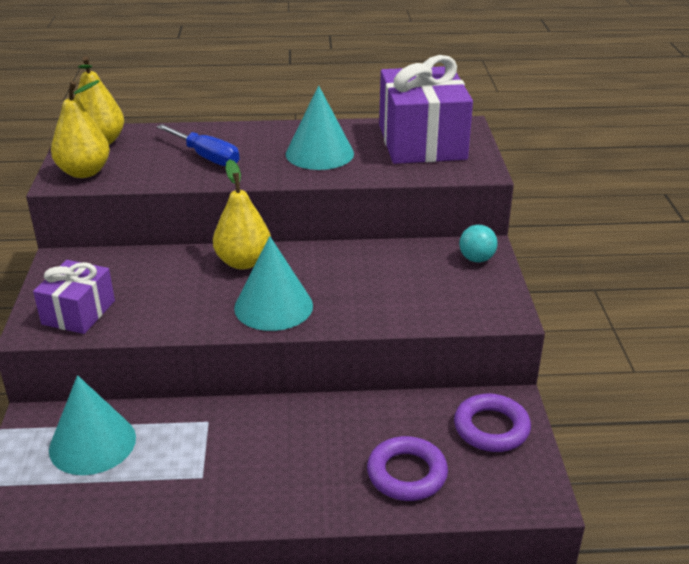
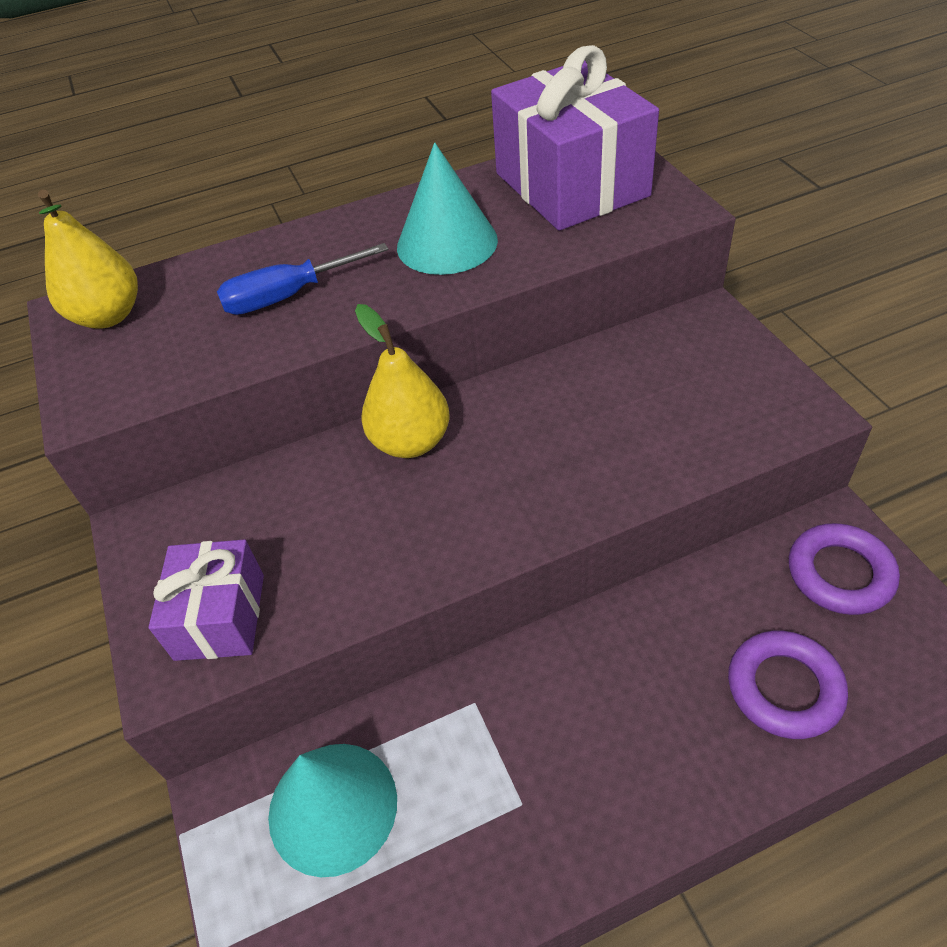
camera: 15 degrees left, 15 degrees up
(84, 172) = (116, 380): yellow pear -> none
(206, 157) = (288, 296): blue screwdriver -> blue screwdriver turned 135 degrees clockwise
(273, 306) = (499, 505): turquoise cone -> none
(476, 259) = (712, 336): turquoise ball -> none

